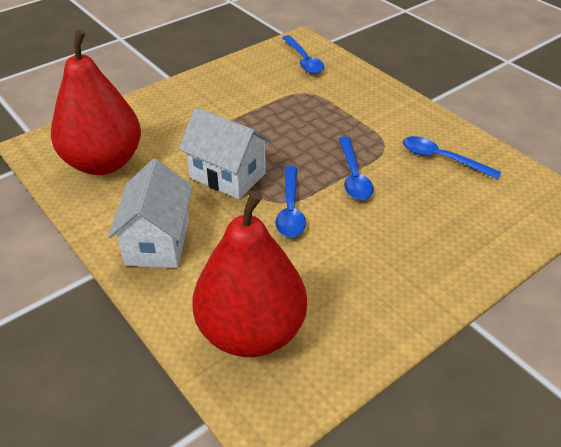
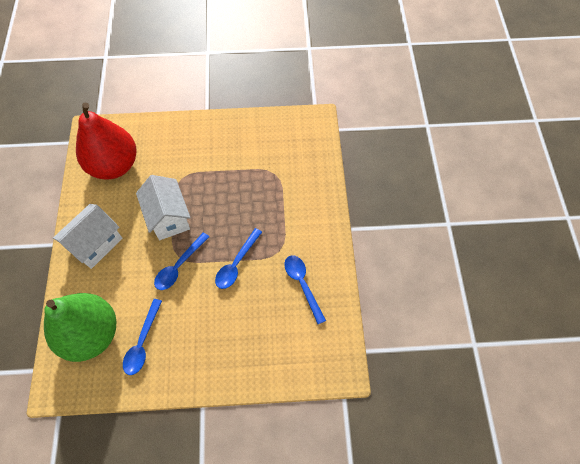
camera: 35 degrees right, 20 degrees up
(251, 331) = (91, 334): red pear -> green pear
(303, 60) = (301, 141): blue spoon -> blue spoon (142, 342)

